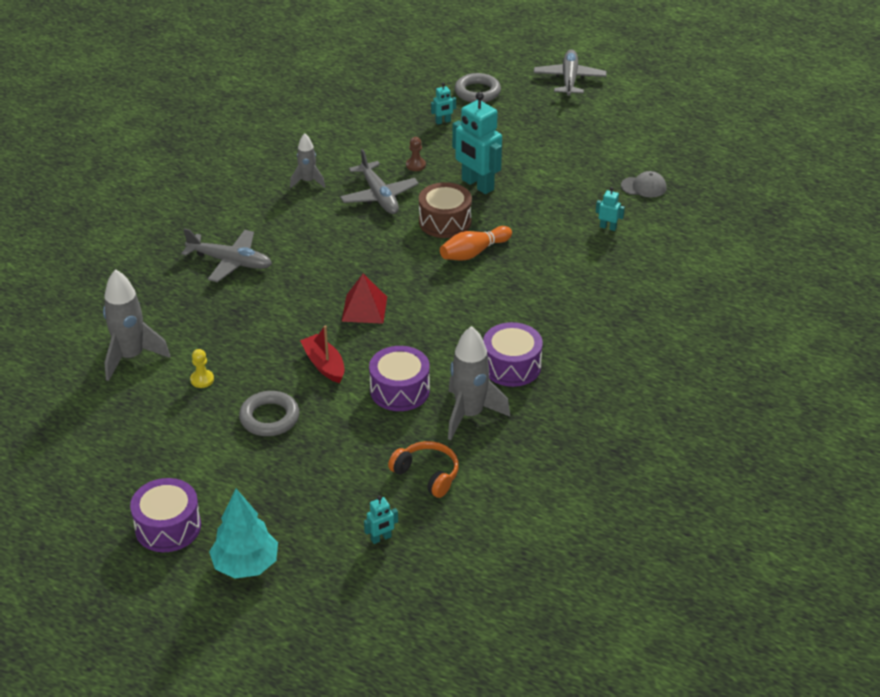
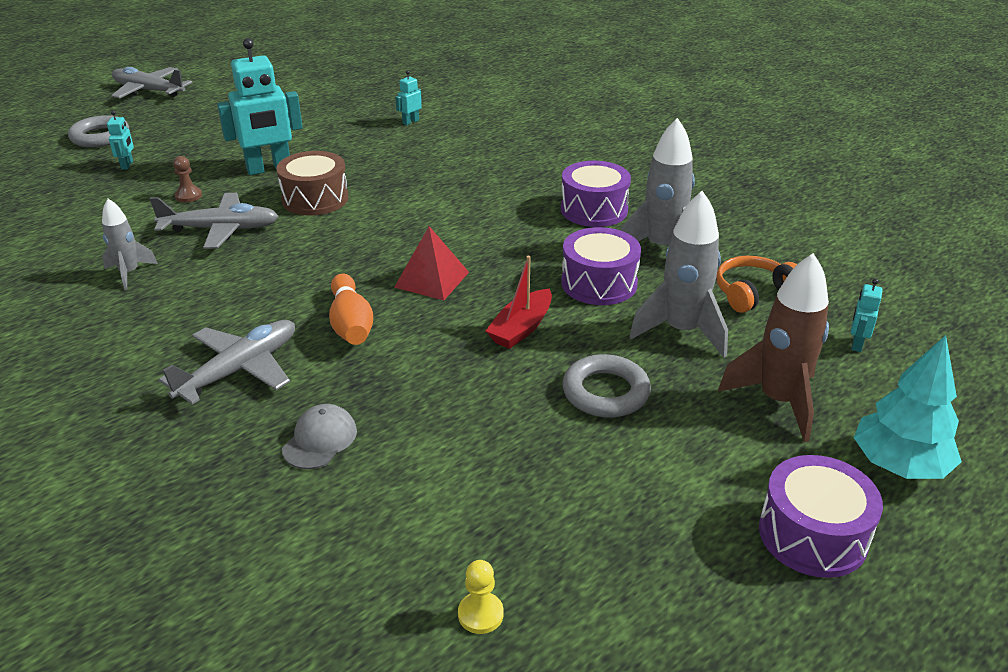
camera: 70 degrees left, 5 degrees down
(131, 357) = (390, 515): grey rocket -> grey rocket (681, 331)
(202, 379) = (491, 443): yellow pawn -> yellow pawn (480, 614)
(292, 501) = (778, 401): none -> brown rocket
(324, 365) = (521, 328): red boat -> red boat turned 45 degrees counterclockwise
(381, 538) = (856, 344): turquoise robot -> turquoise robot turned 150 degrees counterclockwise
(473, 253) = (387, 193): orange bowling pin -> orange bowling pin (351, 324)
(643, 187) = (365, 95): grey cap -> grey cap (320, 440)

